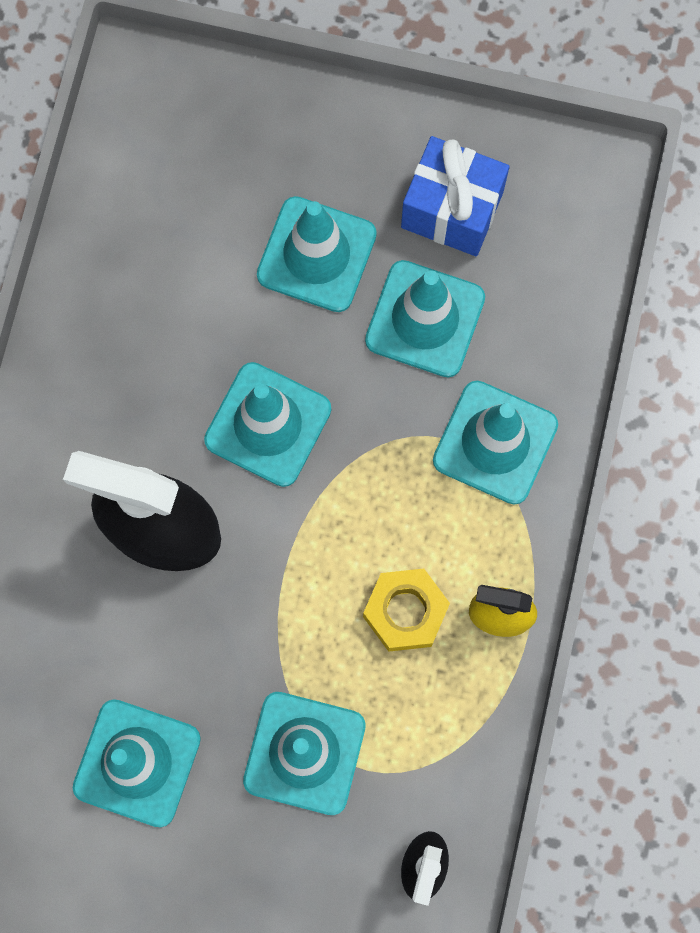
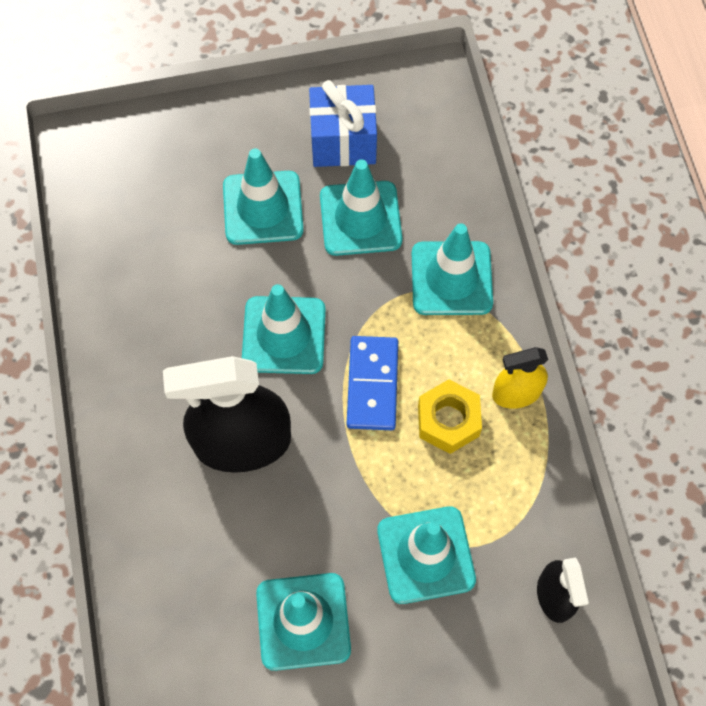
camera: 25 degrees left, 10 degrees down
(340, 530) = (372, 384): none -> blue domino

